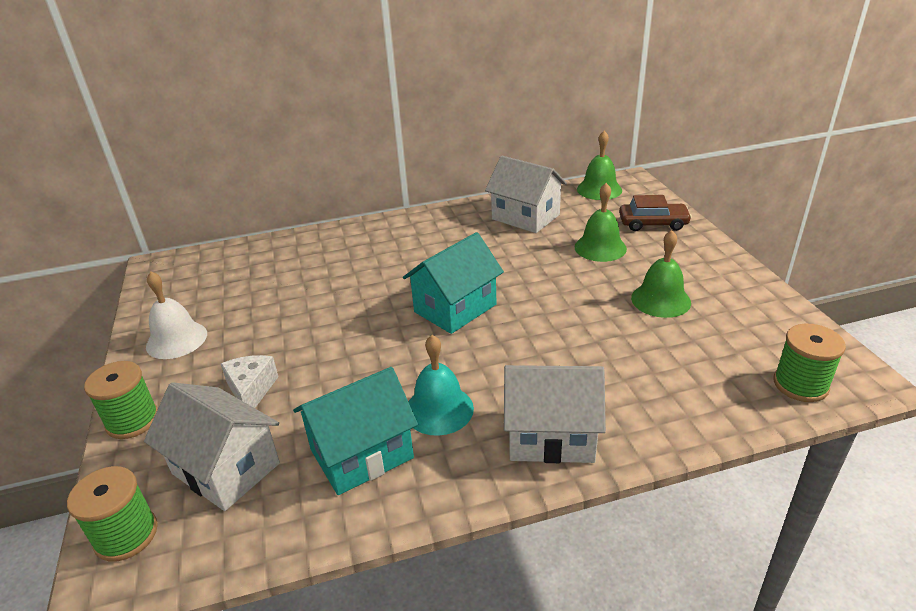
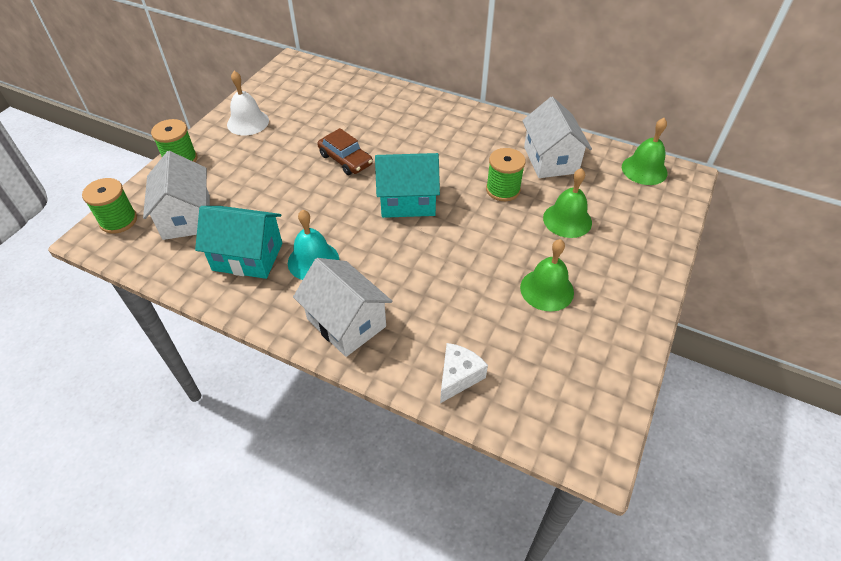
camera: 40 degrees right, 15 degrees up
(251, 390) = (245, 180): white cheese -> white cheese (458, 377)
(653, 223) = (640, 226): brown car -> brown car (345, 160)
(800, 385) = (544, 419): green spool -> green spool (503, 190)

